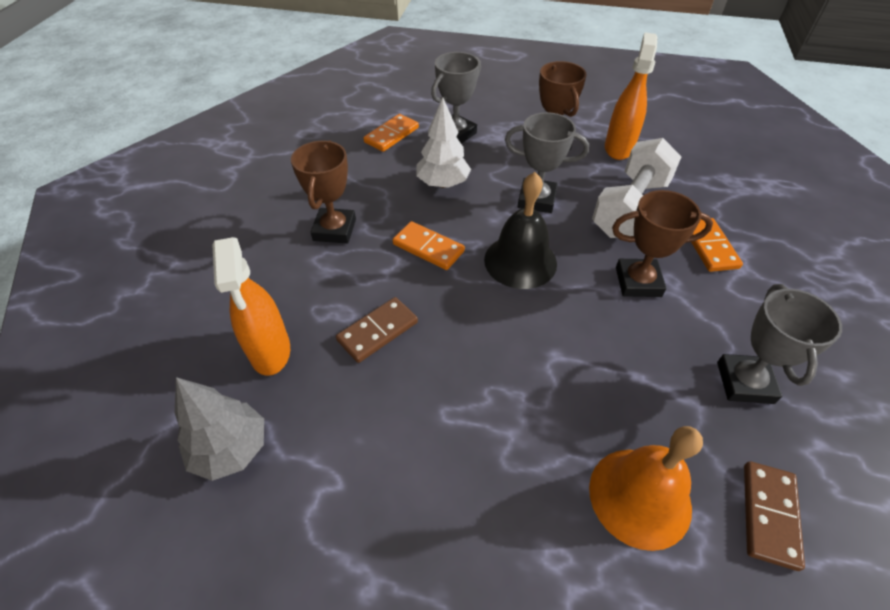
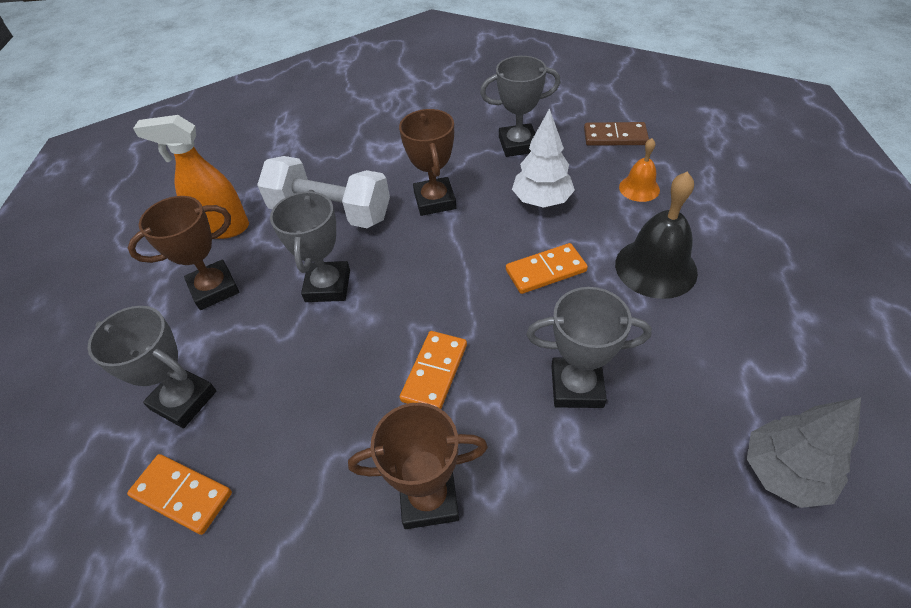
camera: 100 degrees left, 0 degrees up
(270, 351) = (656, 490): orange spray bottle -> none
(377, 331) = (577, 386): brown domino -> grey trophy
(443, 183) = (307, 387): white tree -> white tree (541, 201)
(520, 261) = (432, 284): black bell -> black bell (655, 267)
(639, 497) = (639, 188): orange bell -> orange bell, size x0.56
(709, 247) = (377, 162): orange domino -> orange domino (546, 271)

